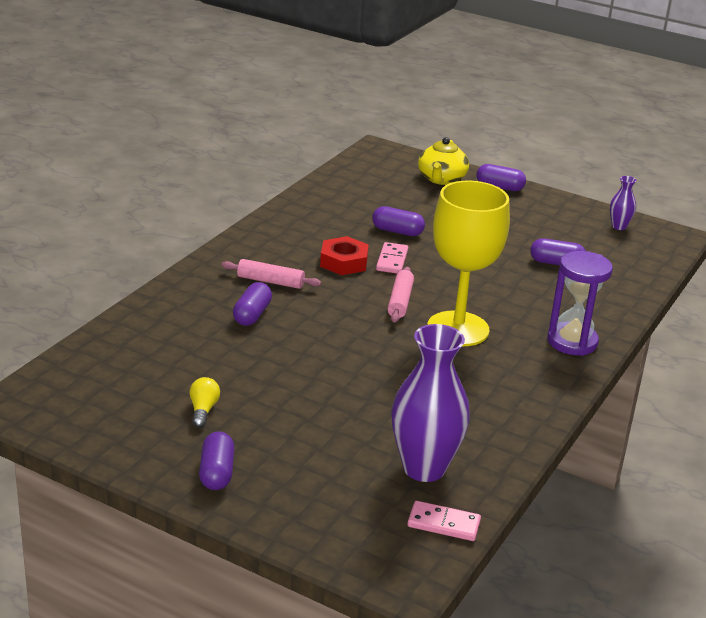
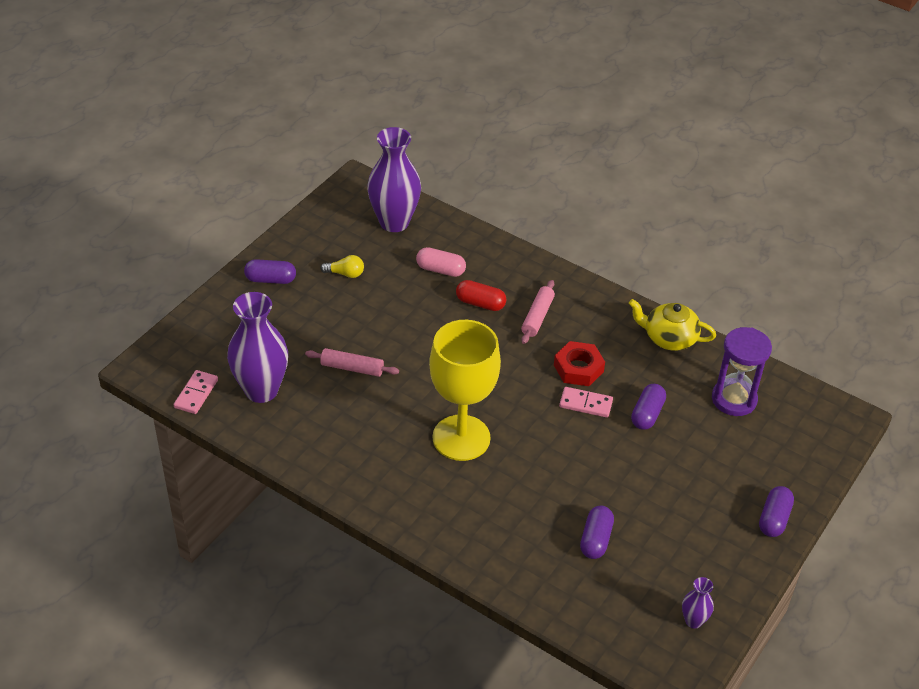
camera: 95 degrees right, 15 degrees up
(102, 374) = (394, 222): none -> purple vase
(195, 340) = (440, 270): none -> pink capsule
(252, 315) = (480, 303): purple capsule -> red capsule
(400, 301) = (508, 402): pink rolling pin -> pink rolling pin (352, 368)
(441, 179) = (782, 466): yellow teapot -> yellow teapot (669, 338)
(572, 342) = (440, 522): purple hourglass -> purple hourglass (734, 399)

